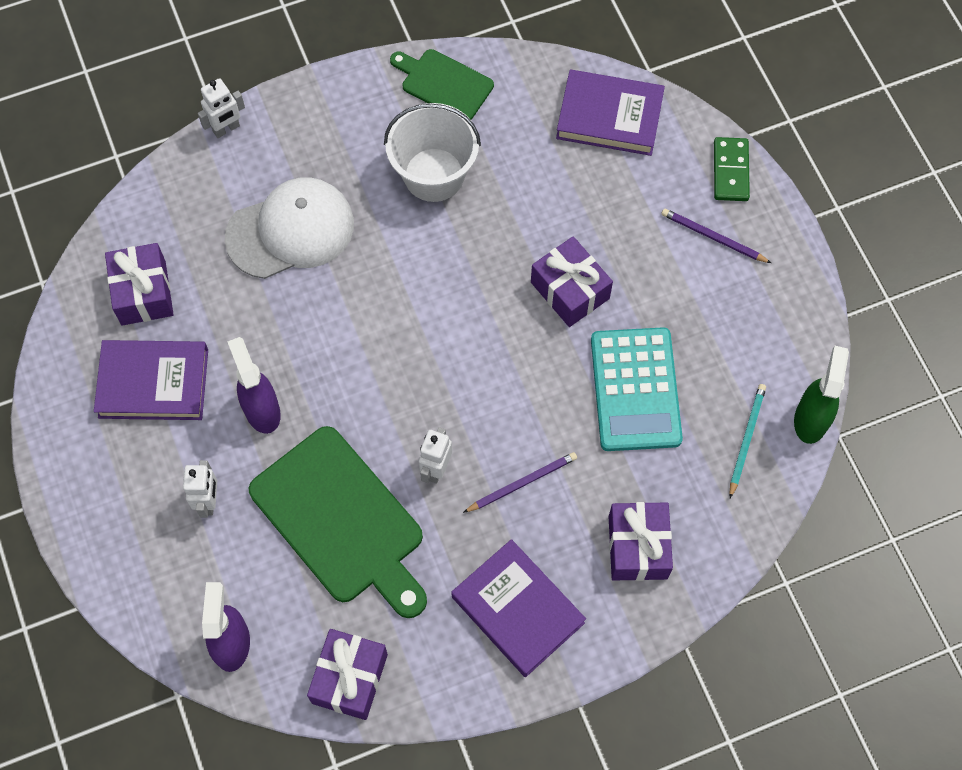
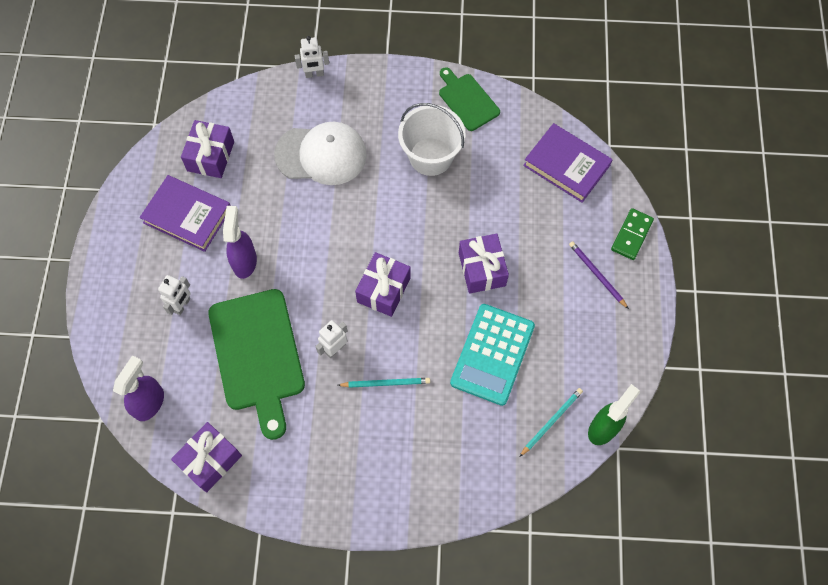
camera: 25 degrees right, 0 degrees up
(517, 610) = (340, 466): purple book -> none
(522, 483) = (386, 383): purple pencil -> turquoise pencil
(637, 547) = (440, 461): purple gift -> purple gift (383, 290)

